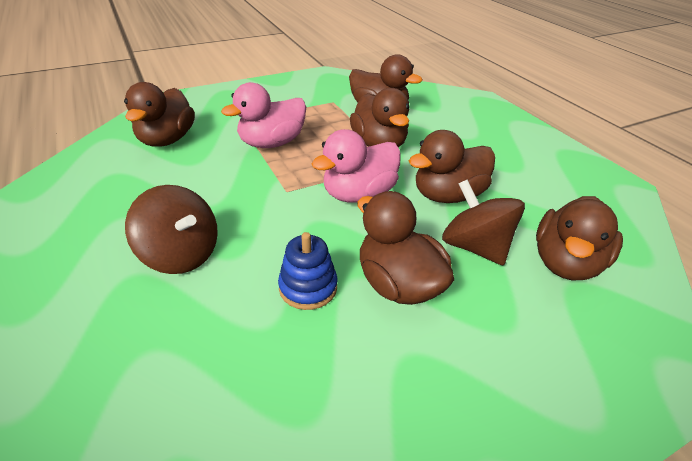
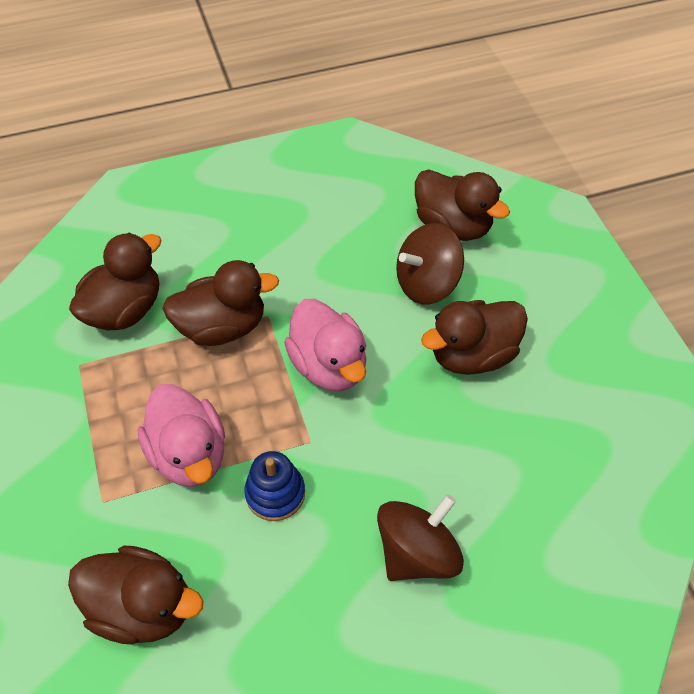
camera: 80 degrees left, 15 degrees up
(308, 287) = (473, 429): blue stacking toy -> blue stacking toy (275, 493)
(447, 195) = (343, 283): brown duck -> none

